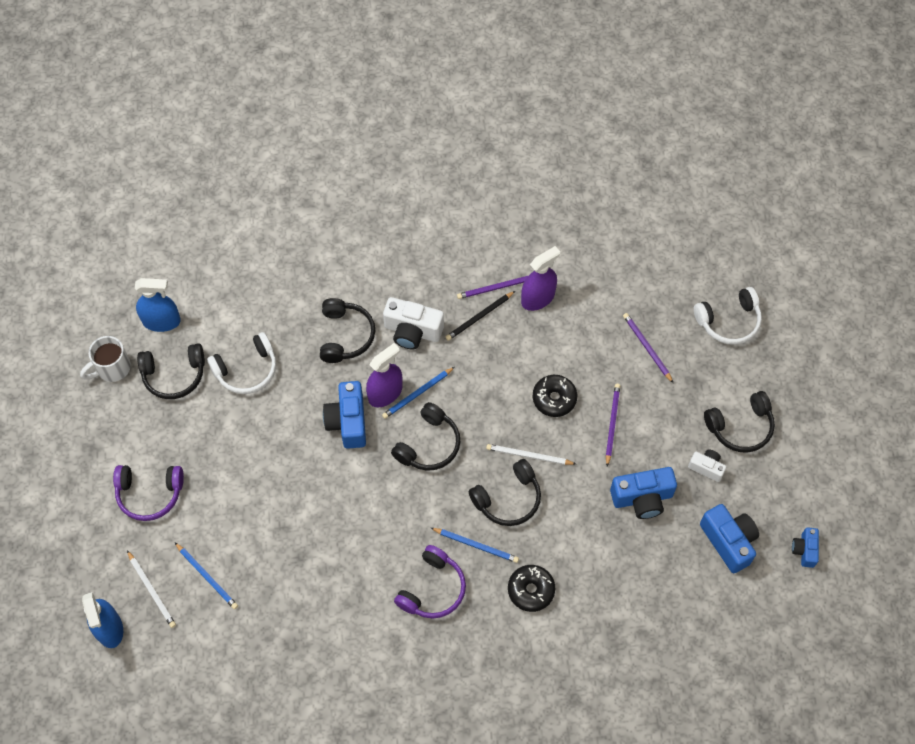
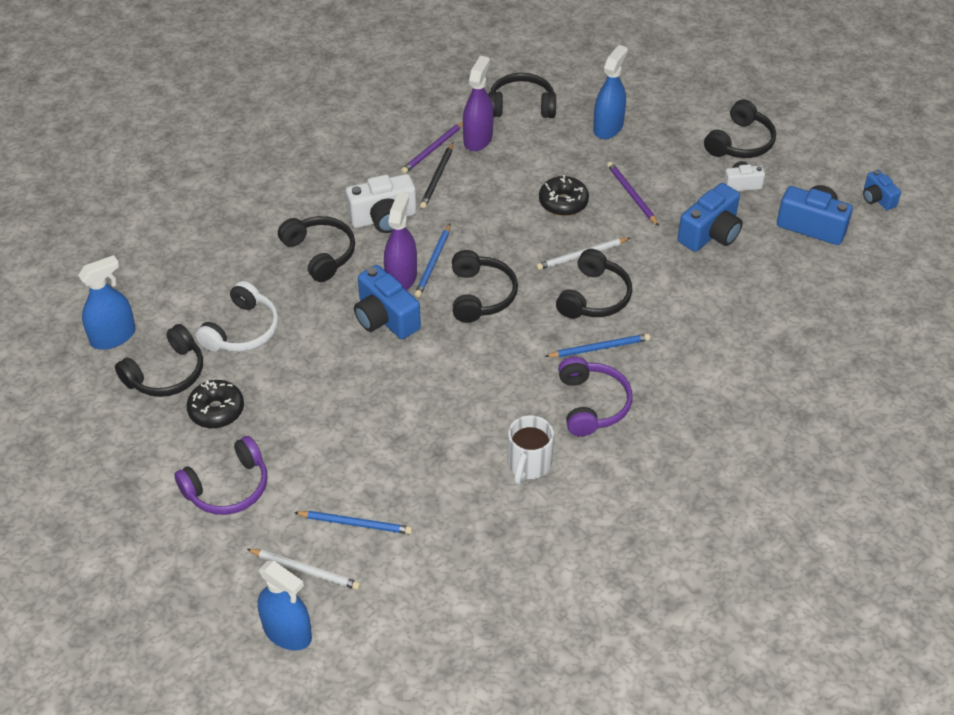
camera: 35 degrees left, 15 degrees down
(112, 368) = (90, 403): white mug -> white mug (528, 464)
(531, 590) = (682, 354): black donut -> black donut (216, 410)
(596, 285) = (521, 106): none -> black headphones
(647, 347) = (608, 127): purple pencil -> blue spray bottle
(729, 322) = (658, 77): white headphones -> none

